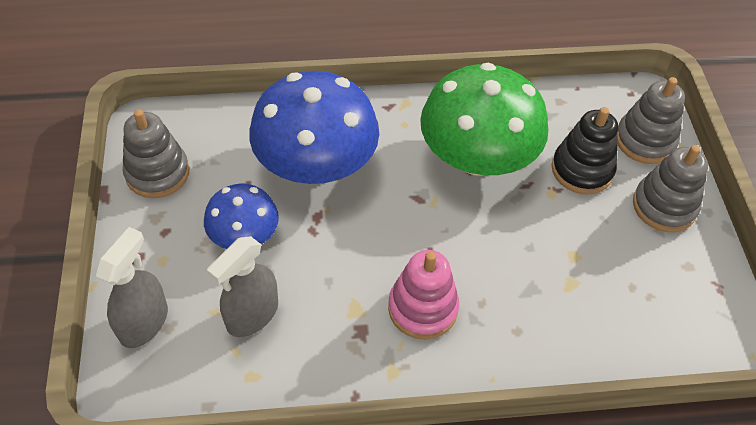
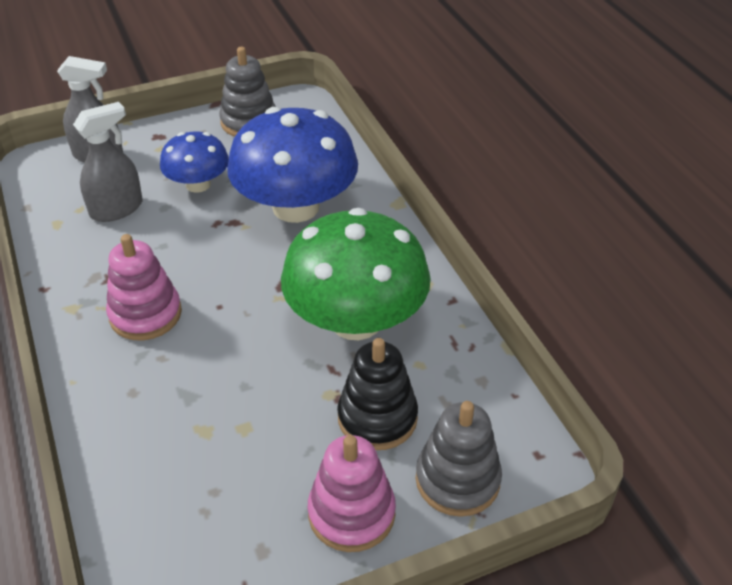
camera: 75 degrees right, 10 degrees down
(252, 314) = (117, 209): grey spray bottle -> grey spray bottle turned 120 degrees clockwise
(664, 206) = (351, 513): grey stacking toy -> pink stacking toy

